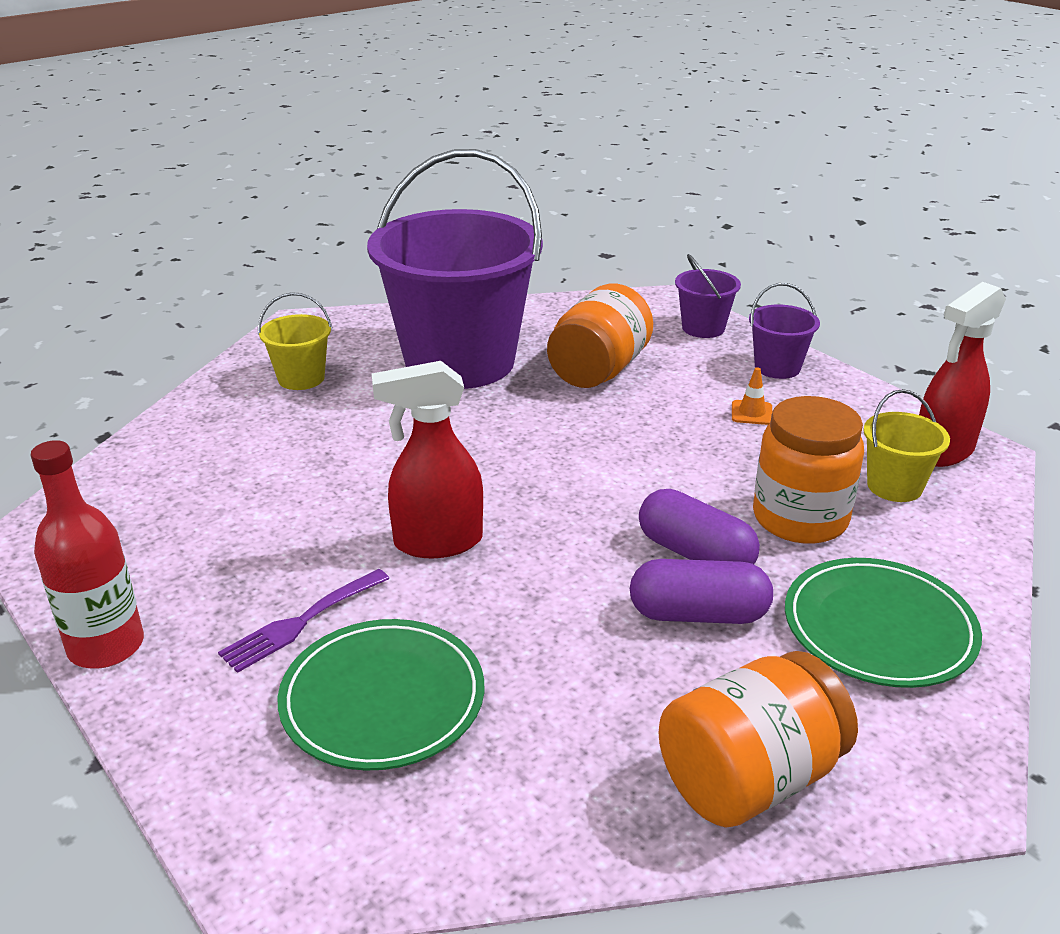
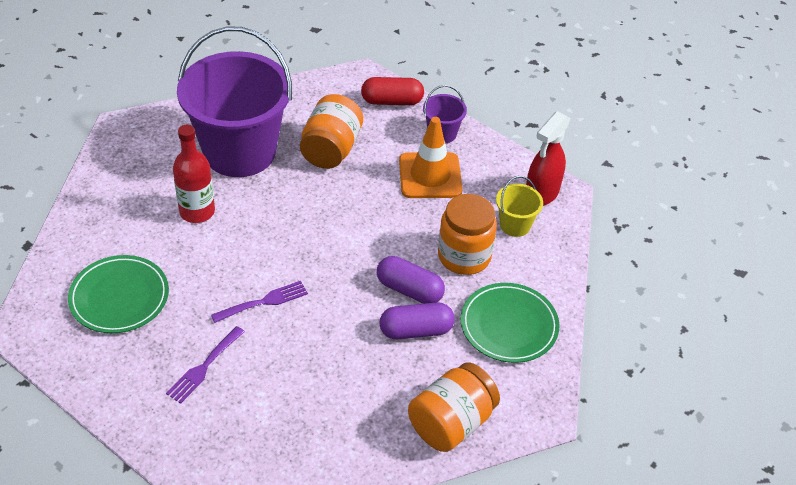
camera: 15 degrees left, 15 degrees up
(106, 646) = (101, 398): red bottle -> red bottle (197, 211)
(301, 378) = (139, 179): yellow bucket -> none
(383, 699) = (263, 407): green plate -> green plate (119, 297)
(437, 542) = (264, 302): red spray bottle -> purple fork
(703, 328) = (392, 101): purple bucket -> red capsule
(751, 413) = (430, 176): orange traffic cone -> orange traffic cone, size x2.46

